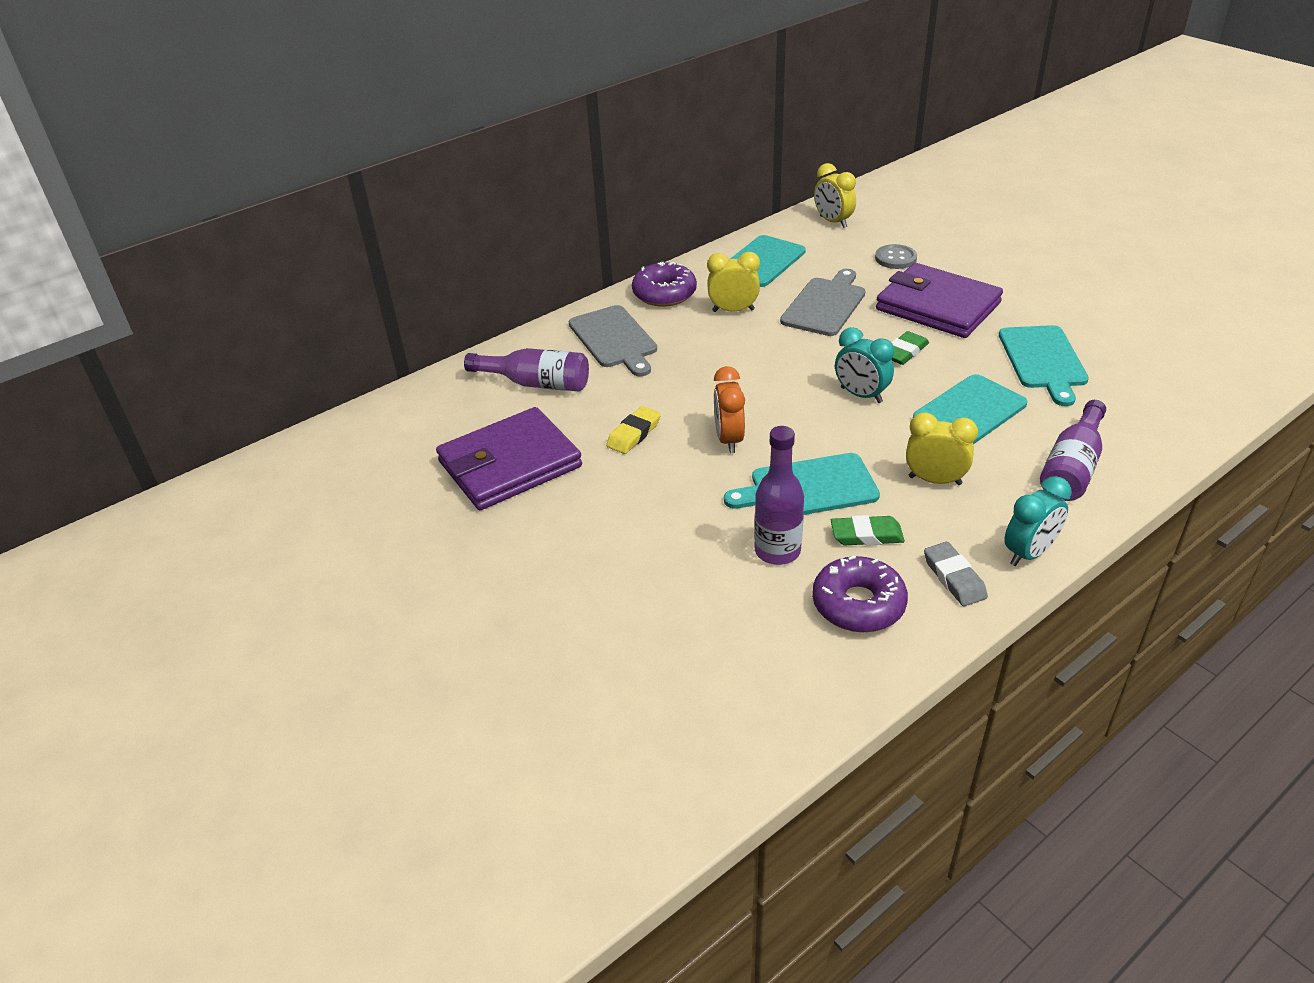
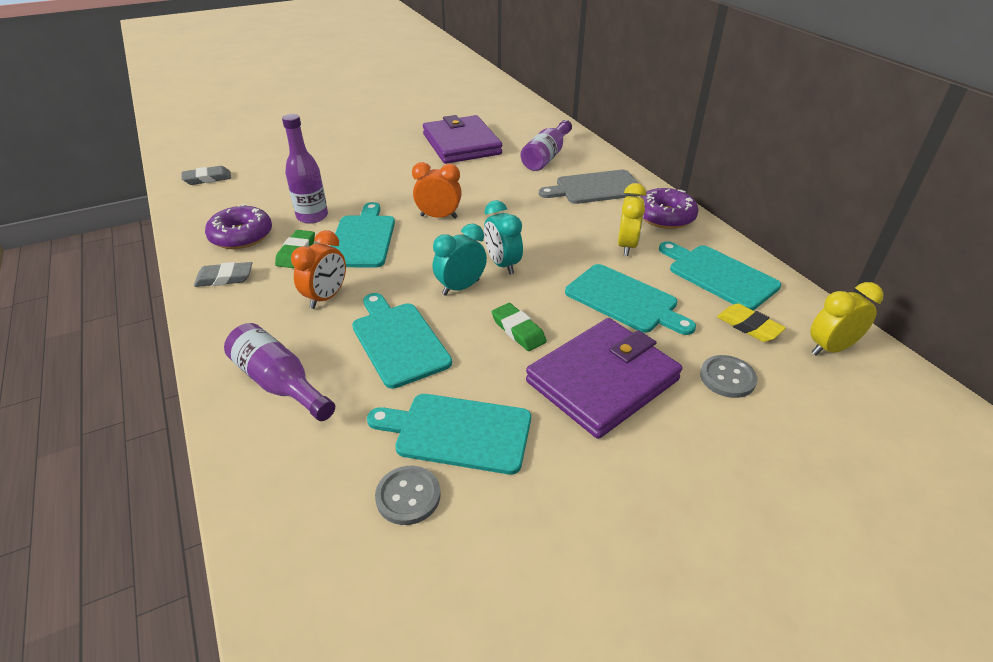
camera: 100 degrees right, 0 degrees up
(634, 434) = (468, 183): yellow eraser -> yellow eraser (749, 326)
(712, 731) = (207, 179): none -> grey eraser
(825, 305) = (624, 300): grey cutting board -> turquoise cutting board
(935, 480) = (326, 297): yellow clock -> orange clock
(1029, 553) = (212, 320): turquoise clock -> turquoise clock (502, 264)
(1117, 369) = (408, 496): none -> grey button

